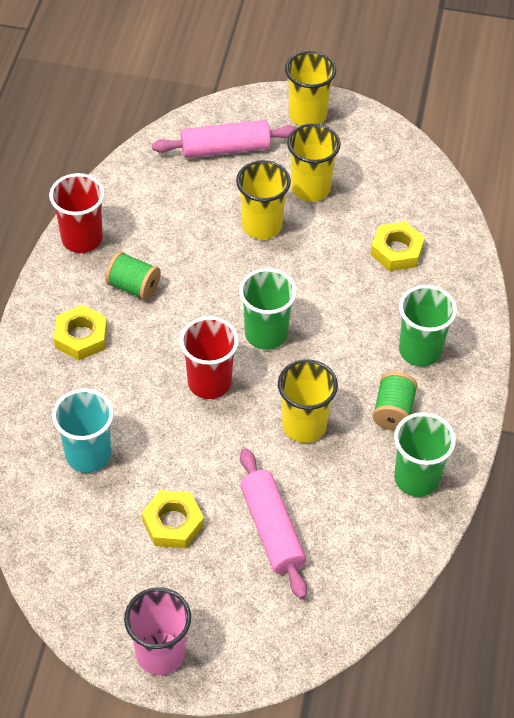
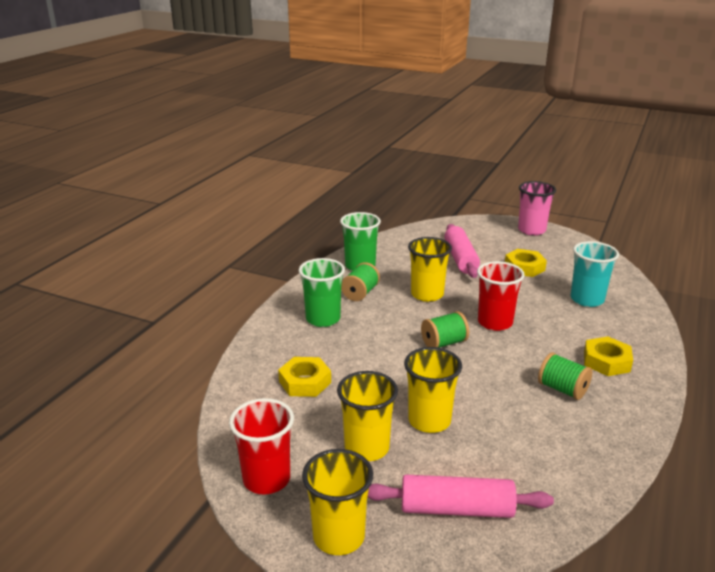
camera: 165 degrees left, 25 degrees down
(82, 239) = (623, 436): red cup -> red cup (266, 479)
(266, 334) = (444, 343): green cup -> green spool

